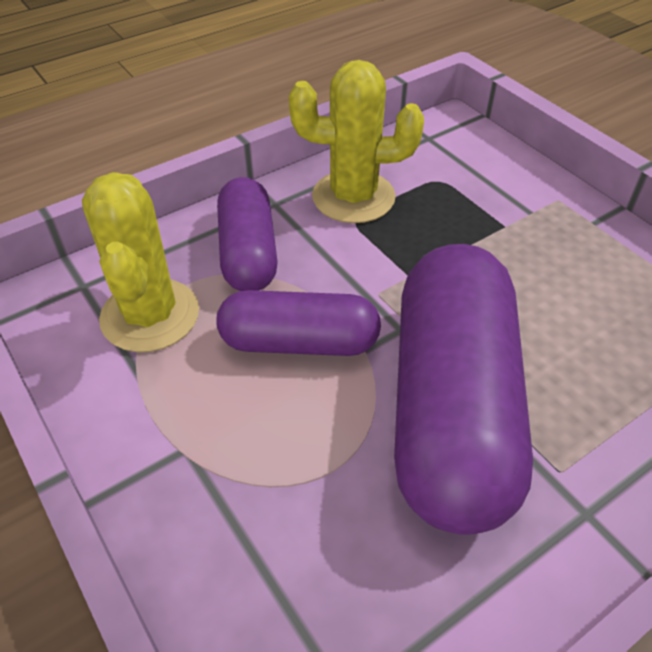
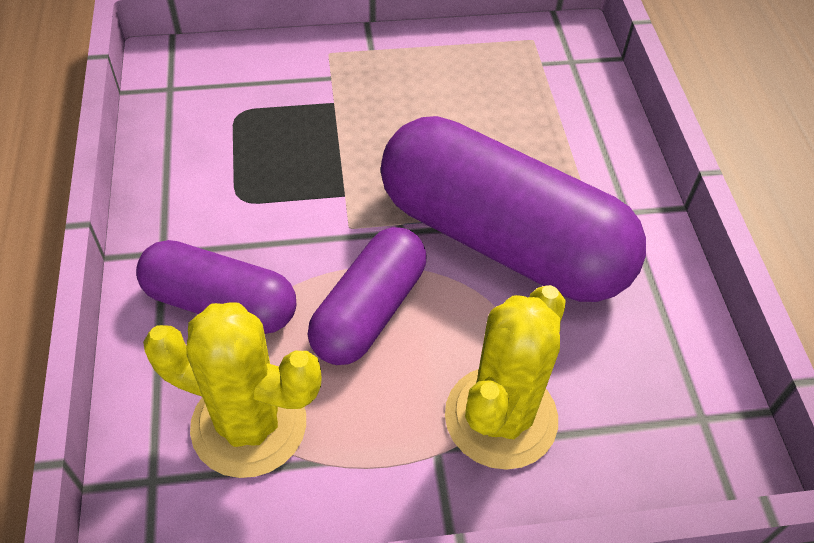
camera: 65 degrees left, 5 degrees up
(353, 197) = (208, 185): yellow cactus -> yellow cactus (501, 417)

